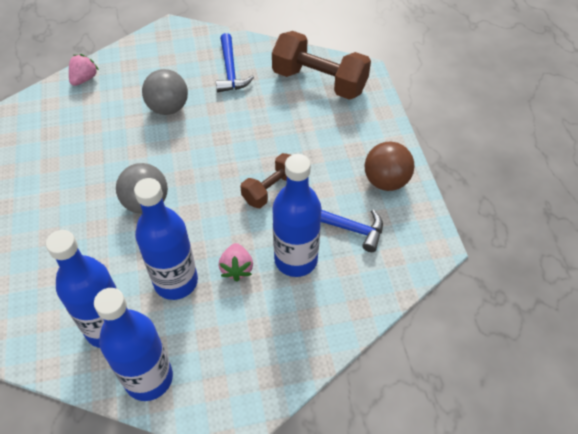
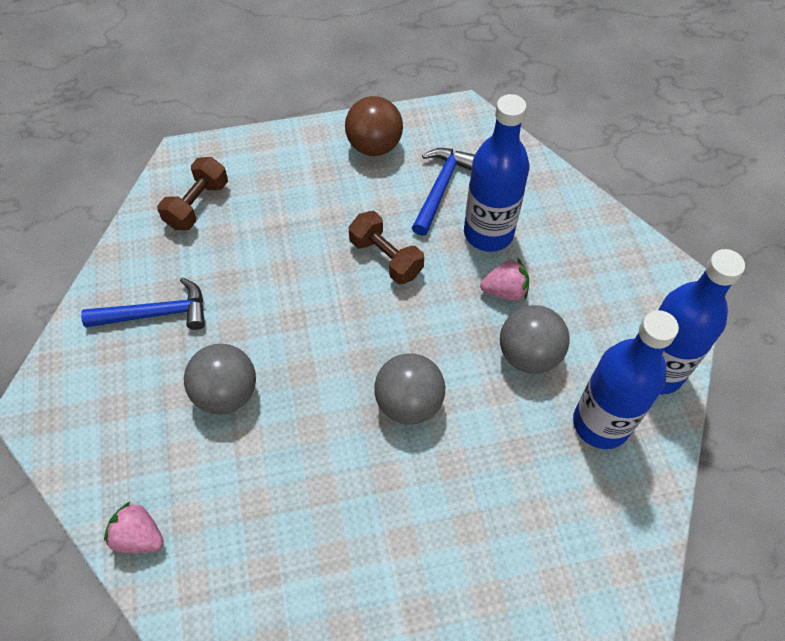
camera: 90 degrees left, 5 degrees up
(176, 281) = (529, 355): blue bottle -> grey ball
(319, 82) = (197, 205): brown dumbbell -> brown dumbbell, size x0.59

